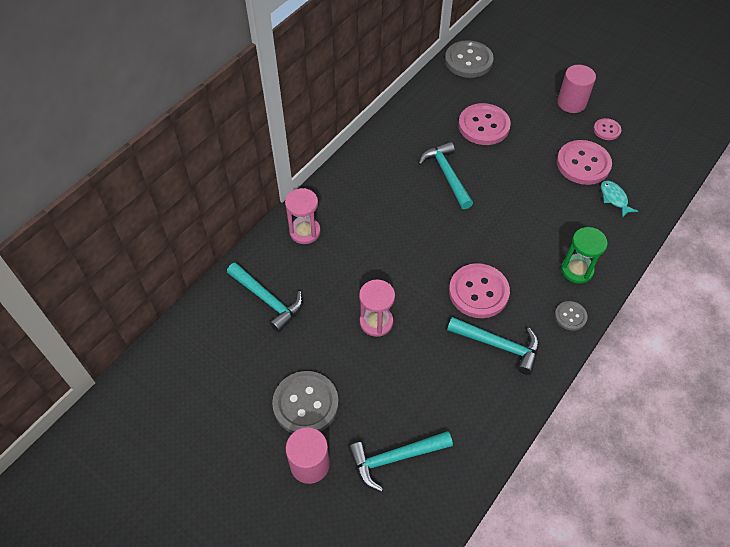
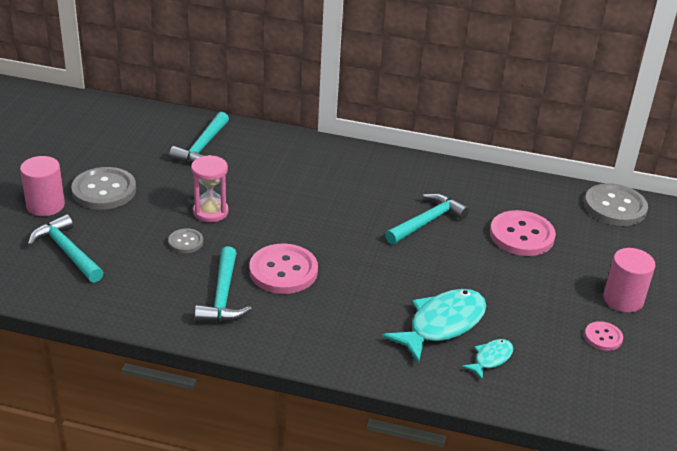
camera: 65 degrees right, 20 degrees down
(305, 231) = (291, 150): pink hourglass -> none
(570, 316) = (288, 344): grey button -> grey button (185, 242)
(571, 212) = (442, 324): none -> turquoise fish
(577, 270) = (357, 341): green hourglass -> none
(583, 164) = (527, 324): pink button -> none

